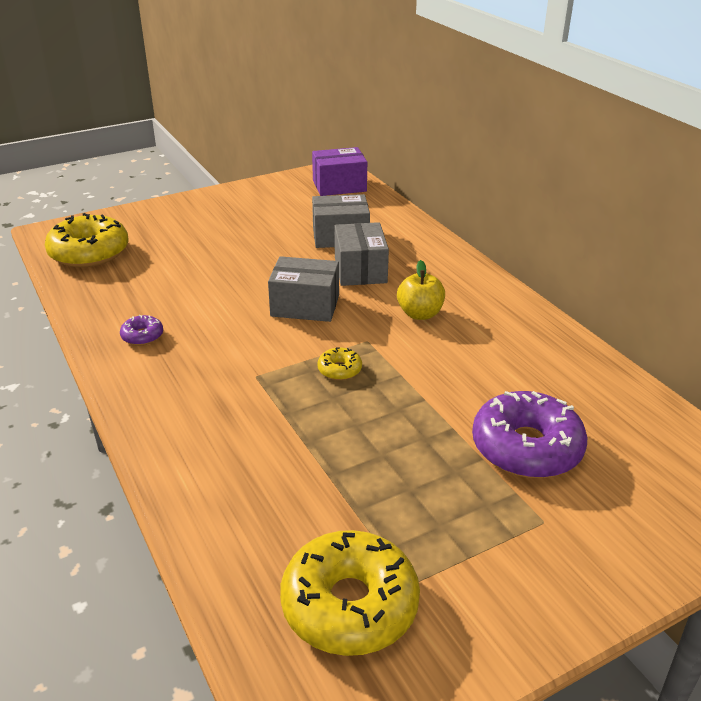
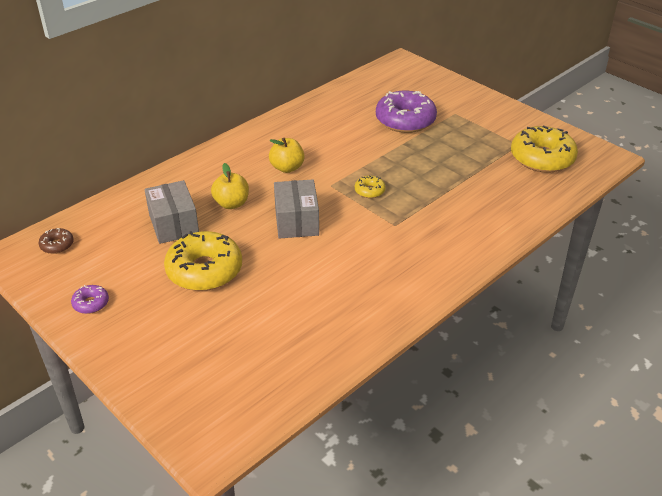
camera: 105 degrees left, 5 degrees up
(89, 253) = (249, 389): yellow donut -> yellow donut (204, 270)
(142, 336) = (375, 296): purple donut -> purple donut (91, 303)
(339, 186) = (57, 245): purple box -> brown donut
(360, 270) = (231, 204): grey box -> yellow apple

